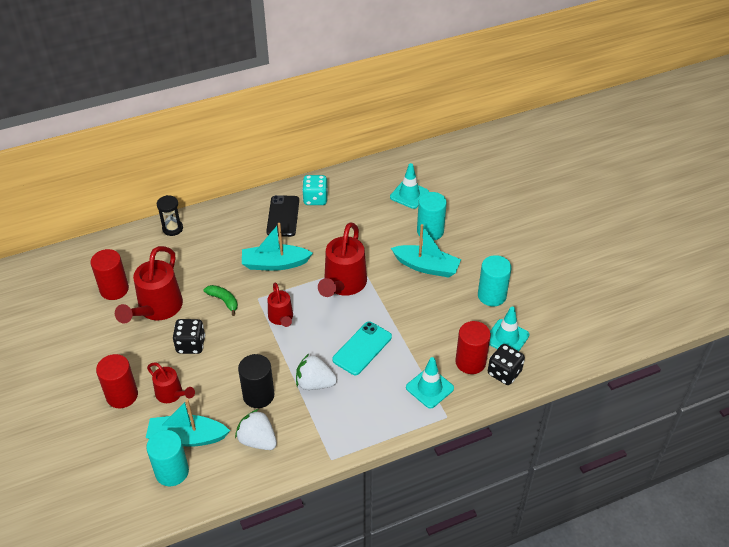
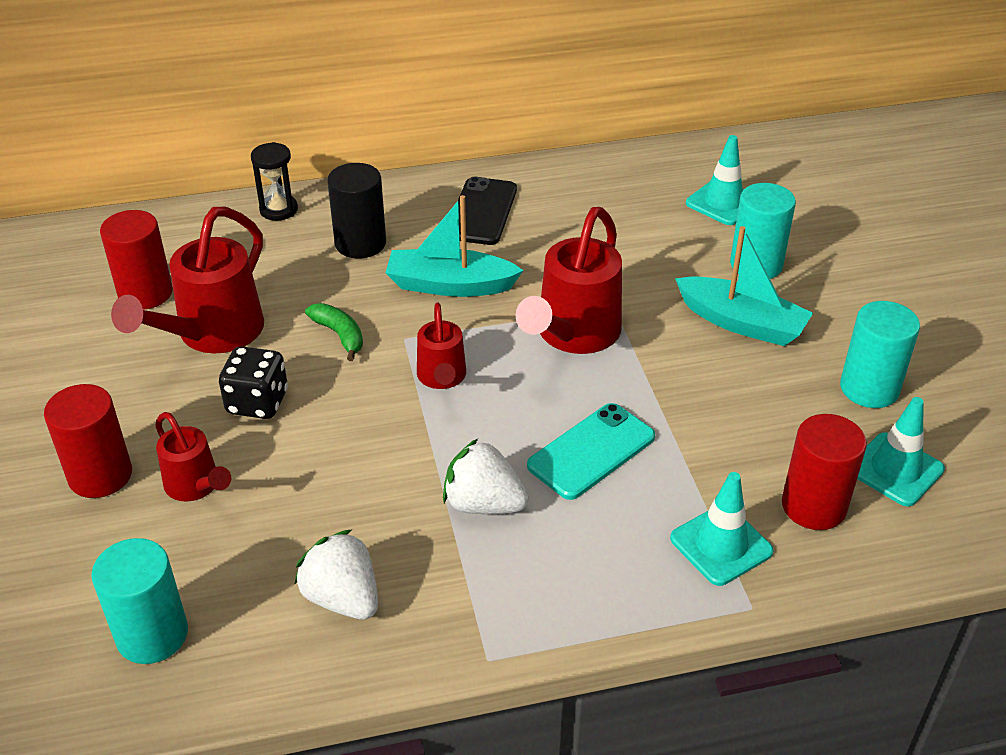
camera: 10 degrees right, 5 degrees down
(187, 437) = (202, 571): turquoise boat -> none
(258, 395) = (365, 511): black cylinder -> black cylinder (360, 243)
(315, 199) = (547, 191): turquoise dice -> none
(504, 373) = (885, 537): black dice -> none

